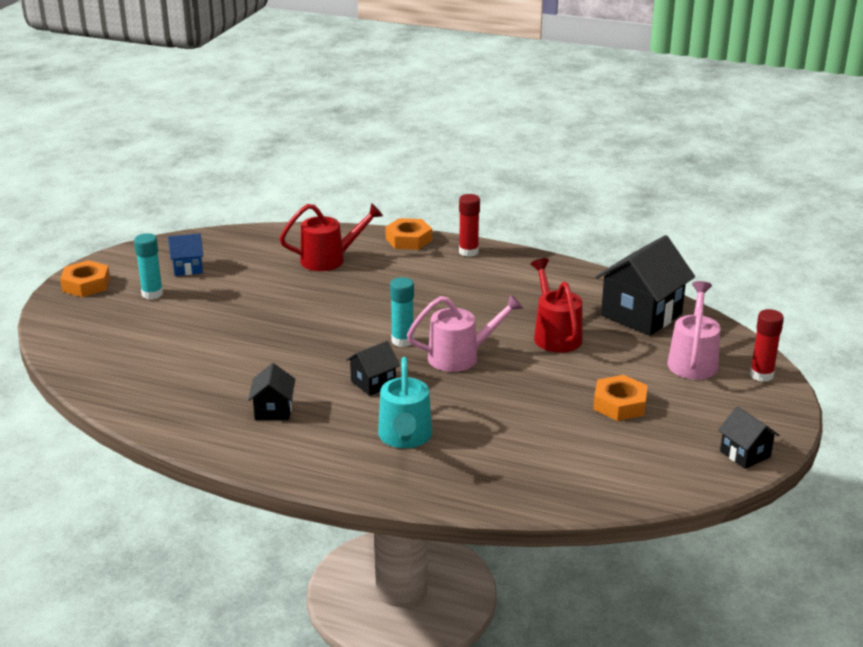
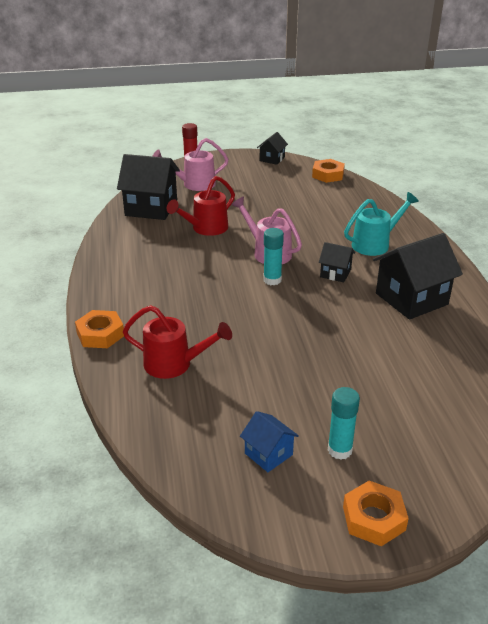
camera: 120 degrees left, 5 degrees up
(273, 410) = (411, 299): black house -> black house, size x1.94
(329, 259) = (175, 364): red watering can -> red watering can turned 150 degrees clockwise
(468, 252) = (104, 296): red glue stick -> none
(619, 404) = (263, 194): orange nut -> orange nut (328, 175)

